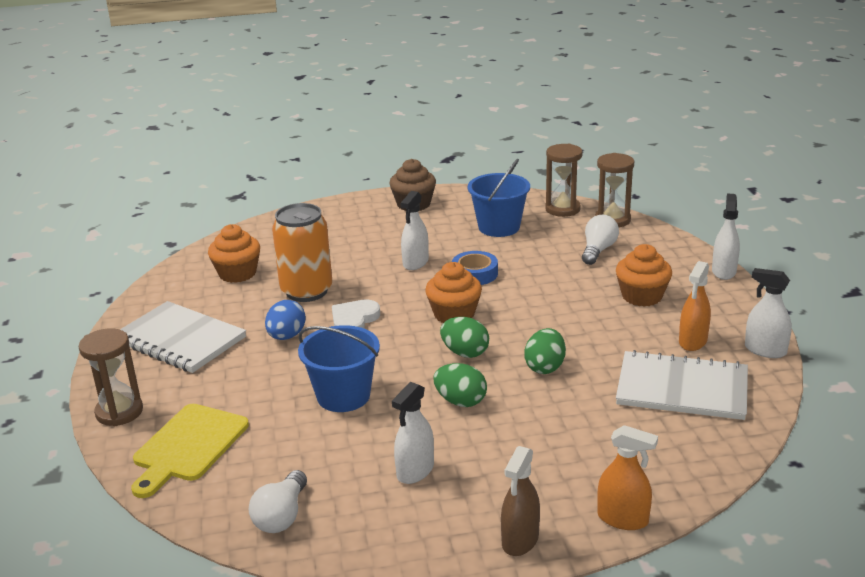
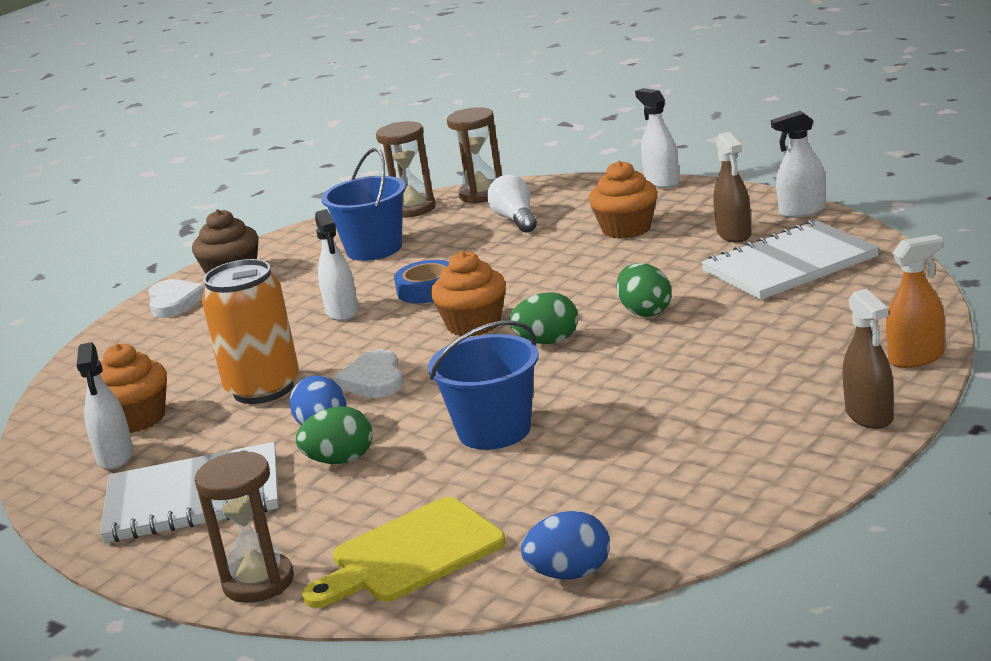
camera: 40 degrees left, 5 degrees down
(188, 446) = (410, 554): yellow cutting board -> yellow cutting board turned 75 degrees clockwise
(217, 519) = (570, 574): none -> blue egg
(282, 516) = (630, 532): white light bulb -> none
(365, 207) = (174, 302): none -> white heart
(415, 471) = (684, 433): white spray bottle -> white spray bottle (115, 457)
(460, 401) = (620, 372): green egg -> green egg (340, 460)
(693, 341) = (734, 234): orange spray bottle -> brown spray bottle

